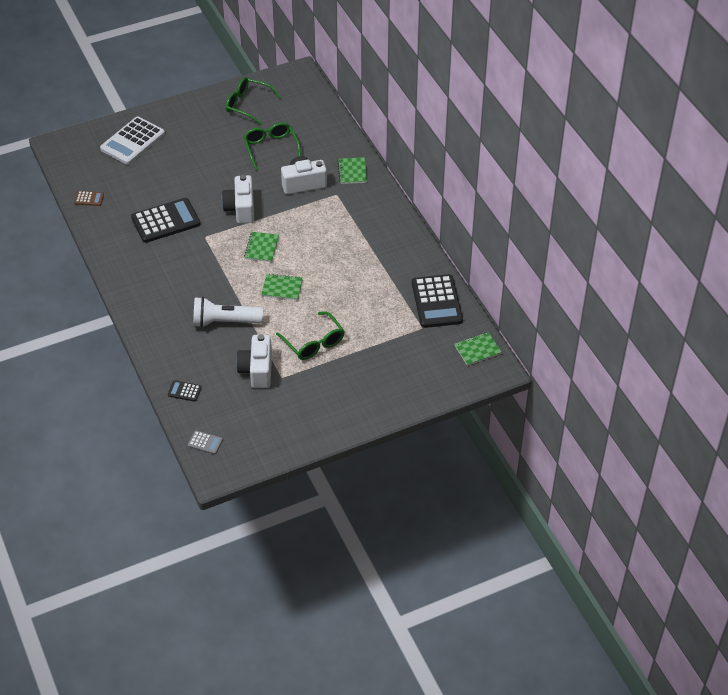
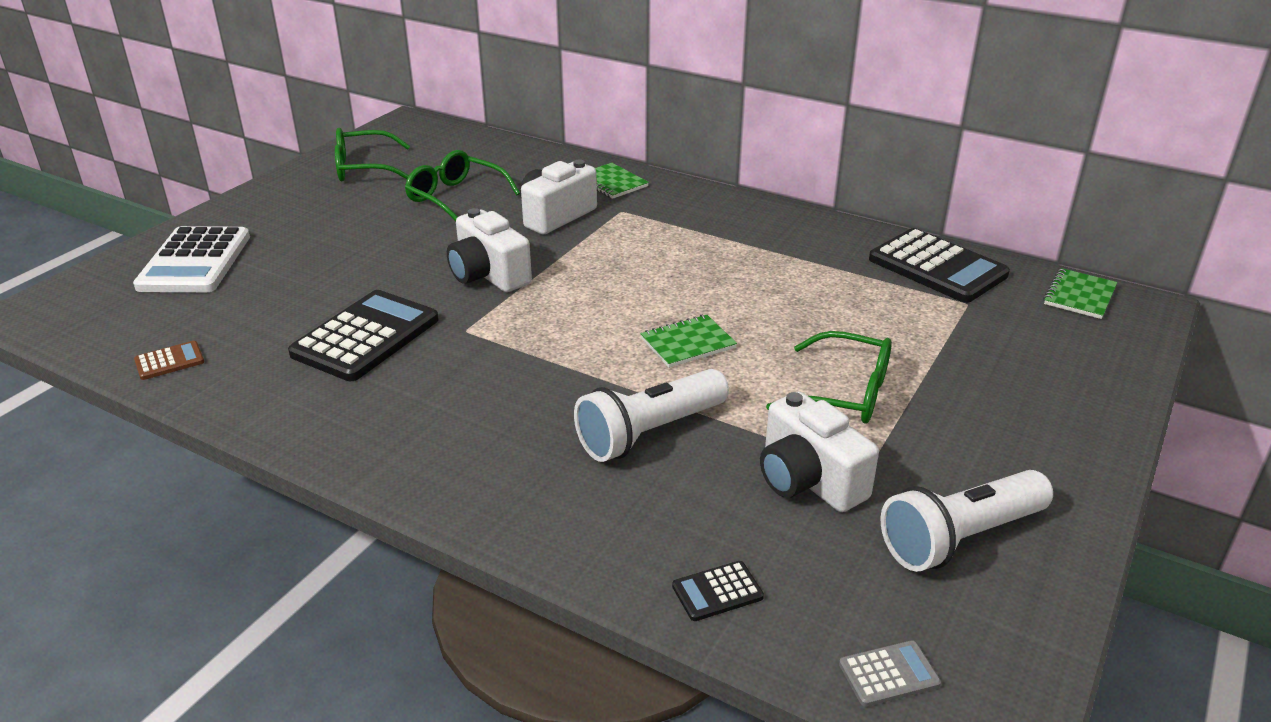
camera: 35 degrees left, 15 degrees down
(261, 248) = (585, 307): green notebook -> none
(280, 418) = (960, 538): none -> white flashlight

